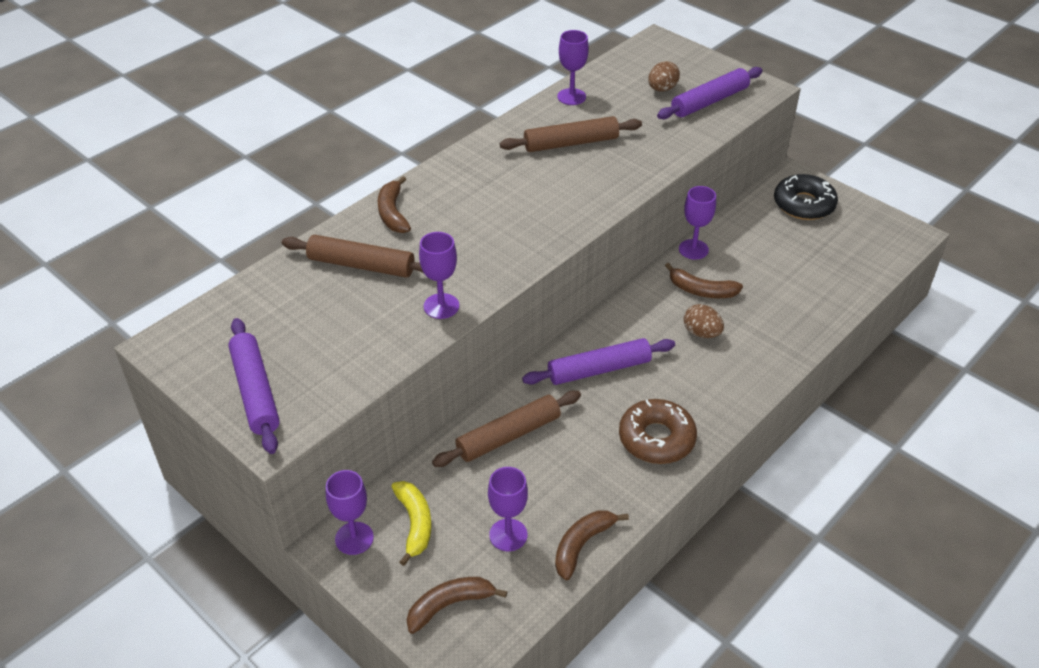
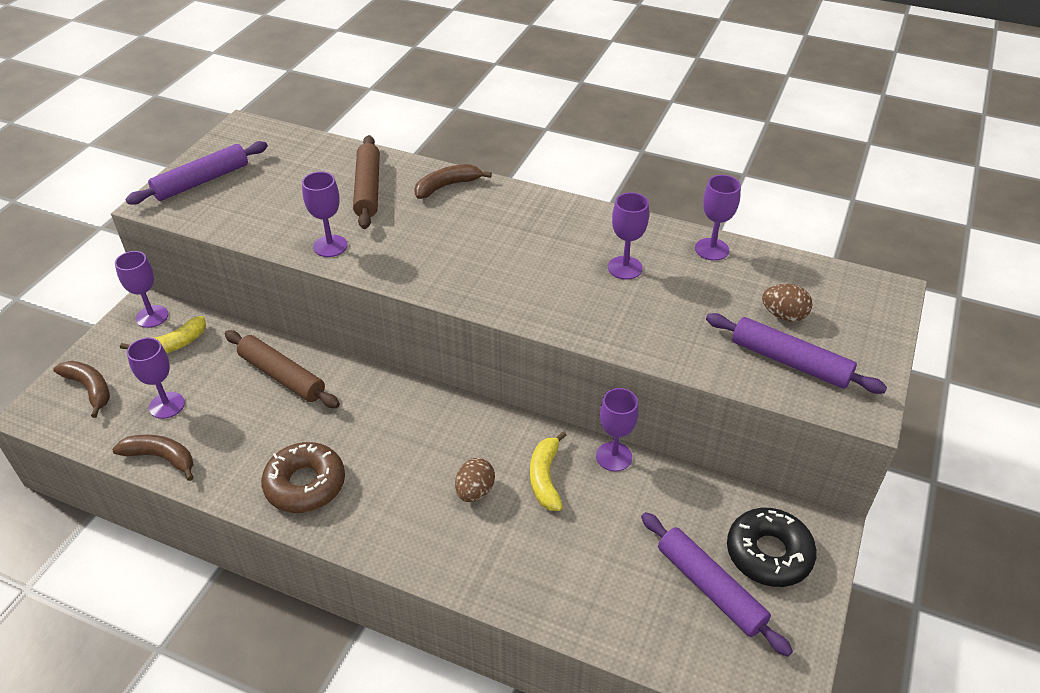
camera: 70 degrees right, 0 degrees up
(571, 143) = (625, 268): brown rolling pin -> purple goblet
(599, 370) = (388, 419): purple rolling pin -> purple rolling pin (710, 588)
(701, 290) = (545, 477): brown banana -> yellow banana

